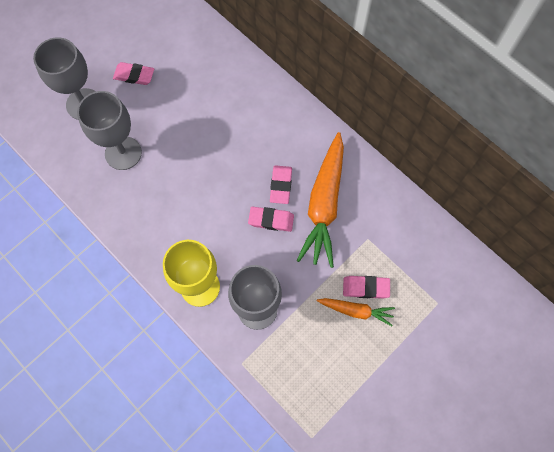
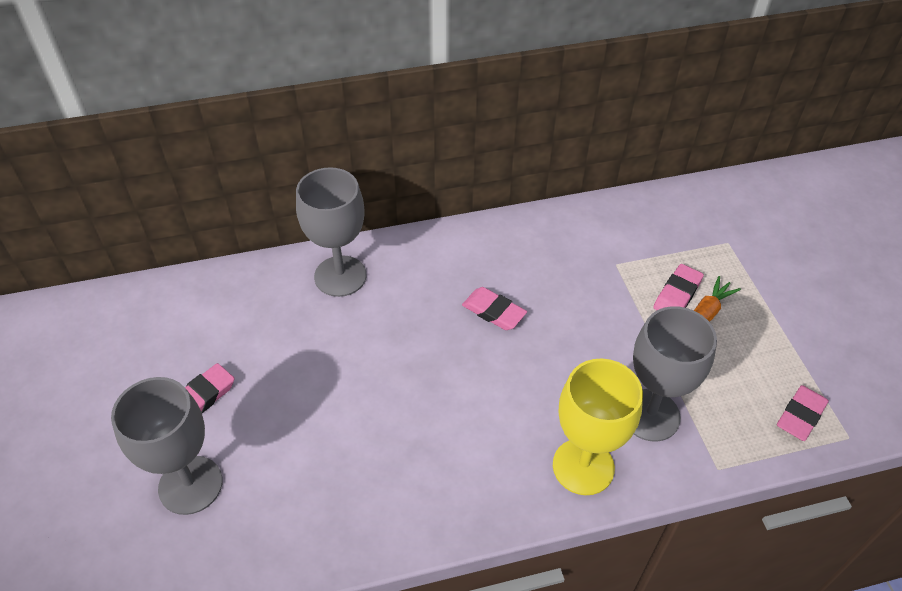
camera: 60 degrees left, 20 degrees down
(123, 153) = (314, 468): grey goblet -> grey goblet (340, 276)
(271, 220) = (534, 343): pink eraser -> pink eraser (800, 415)
(324, 204) = (547, 282): orange carrot -> none

